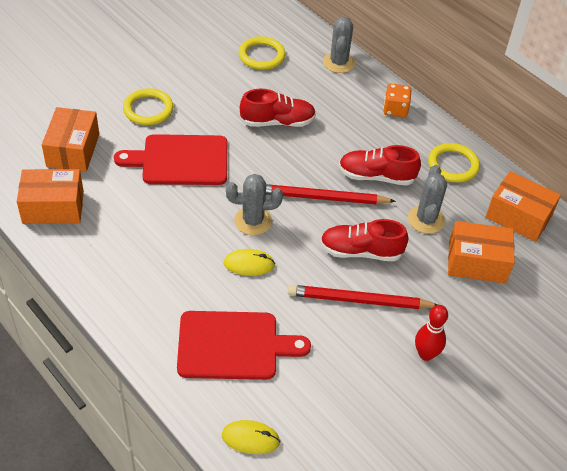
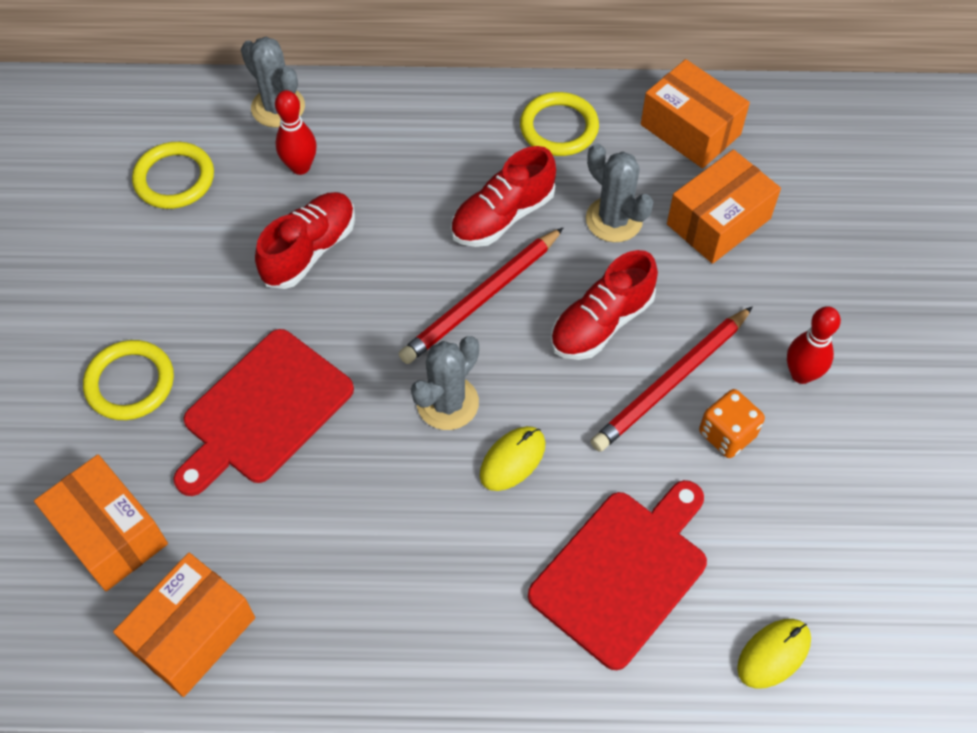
camera: 45 degrees left, 10 degrees up
(317, 90) = (300, 167): none -> red bowling pin
(395, 110) = (417, 113): orange dice -> orange dice (727, 434)
(518, 217) = (690, 129): orange box -> orange box turned 60 degrees clockwise

